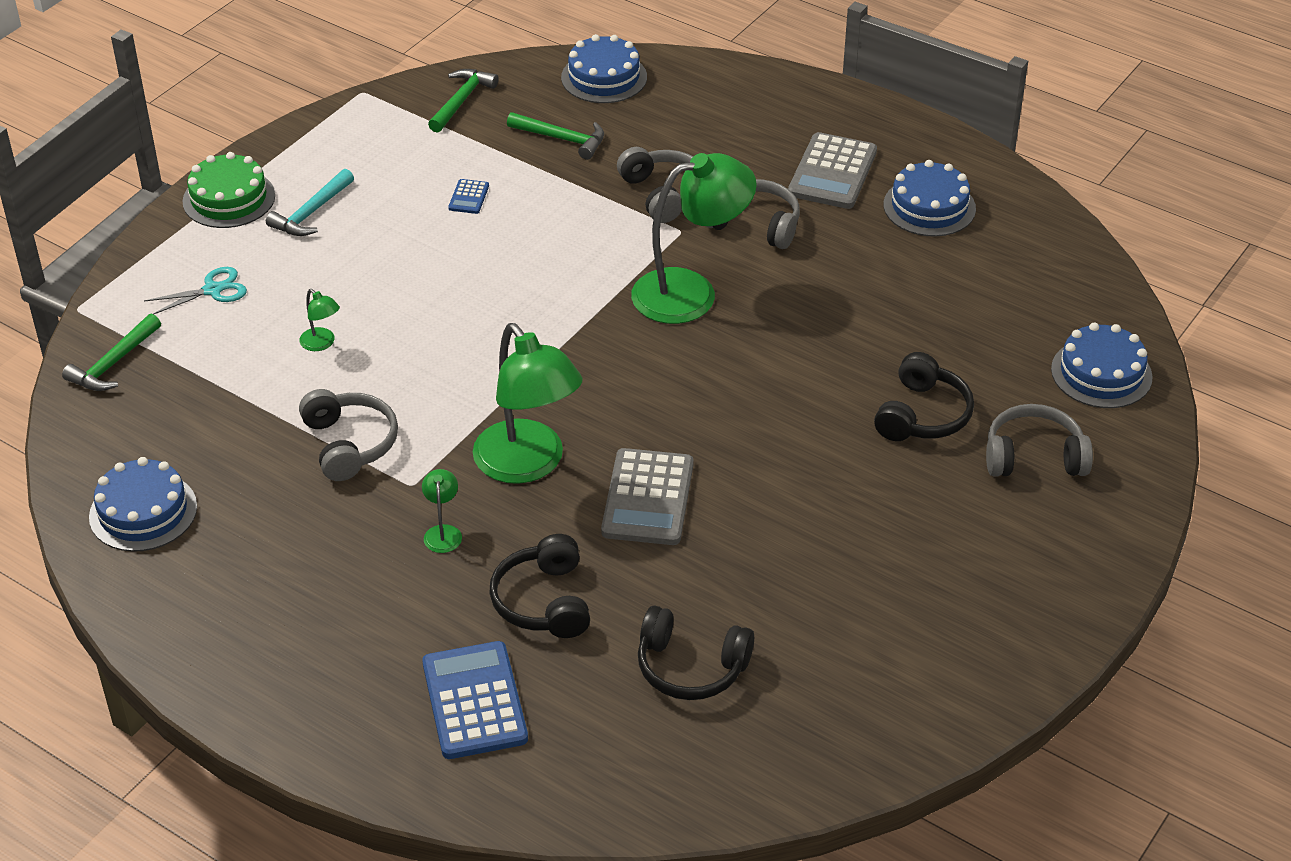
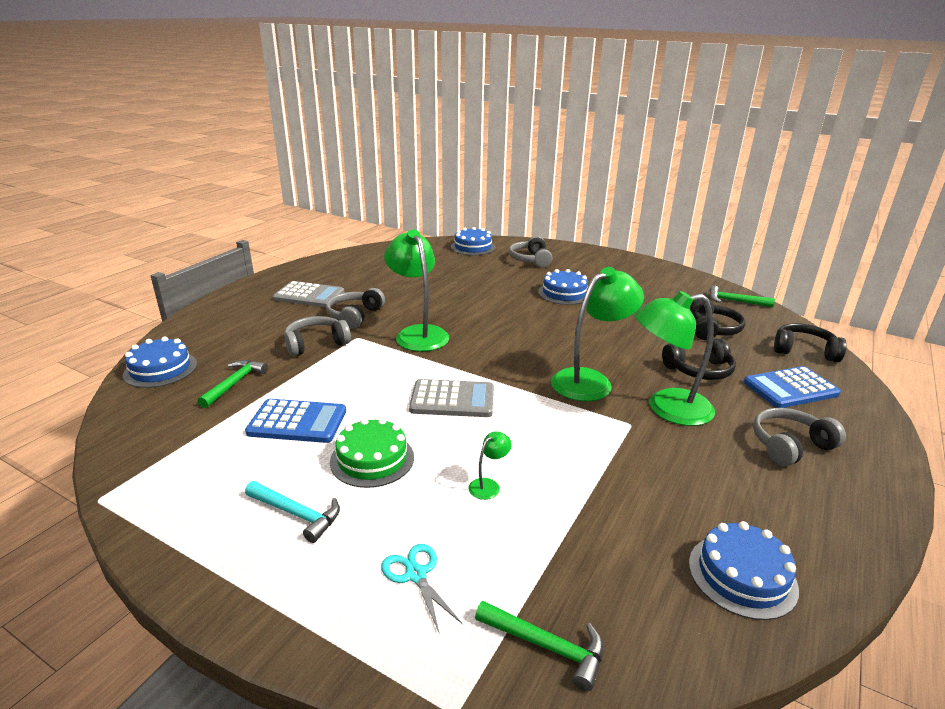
camera: 95 degrees left, 15 degrees down
(229, 198) = (254, 586): green cake -> green cake (372, 459)
(349, 444) = (602, 457): grey headphones -> grey headphones (790, 445)
(443, 532) = (667, 408): green lamp -> green lamp, size x2.44
(461, 100) = (151, 435): green hammer -> green hammer (734, 301)
(469, 197) = (297, 422): blue calculator -> blue calculator, size x2.17
(648, 498) = (600, 342): grey calculator -> grey calculator (452, 400)
(922, 415) = (510, 279): black headphones -> black headphones (804, 351)
(929, 207) = (347, 274): blue cake -> blue cake (564, 293)

